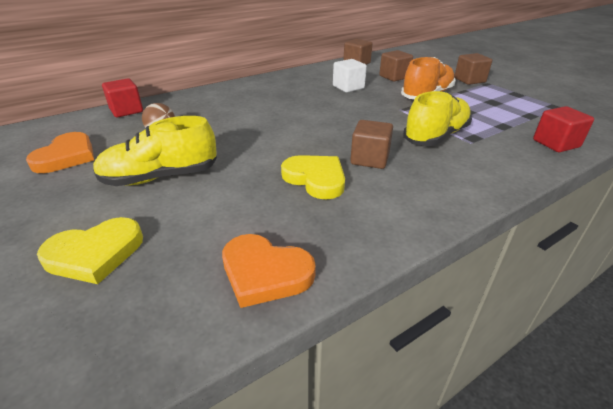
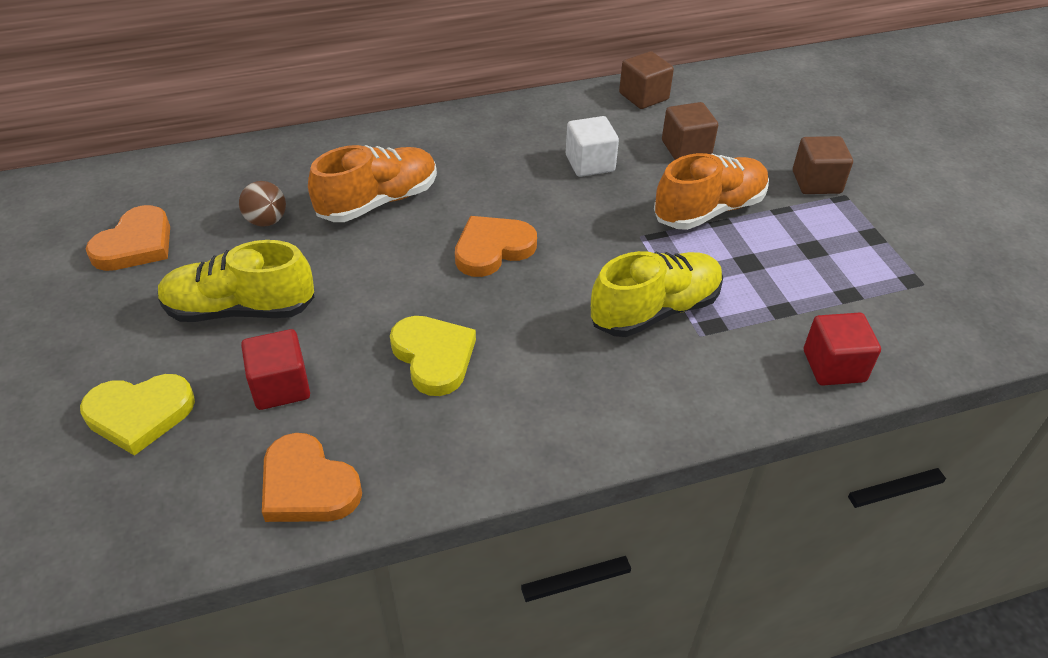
camera: 15 degrees right, 10 degrees up
(126, 111) = (231, 160): red cube -> red cube (281, 386)
(233, 116) = (378, 201): none -> orange shoe
(318, 125) = (492, 249): none -> orange heart
(369, 159) = (527, 336): brown cube -> none

